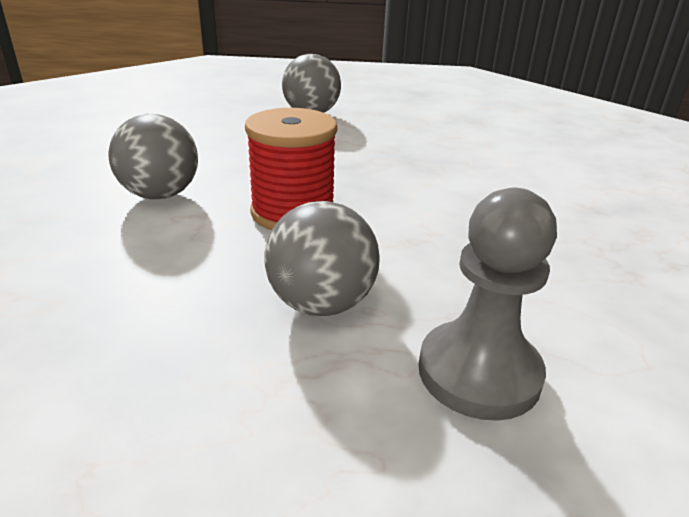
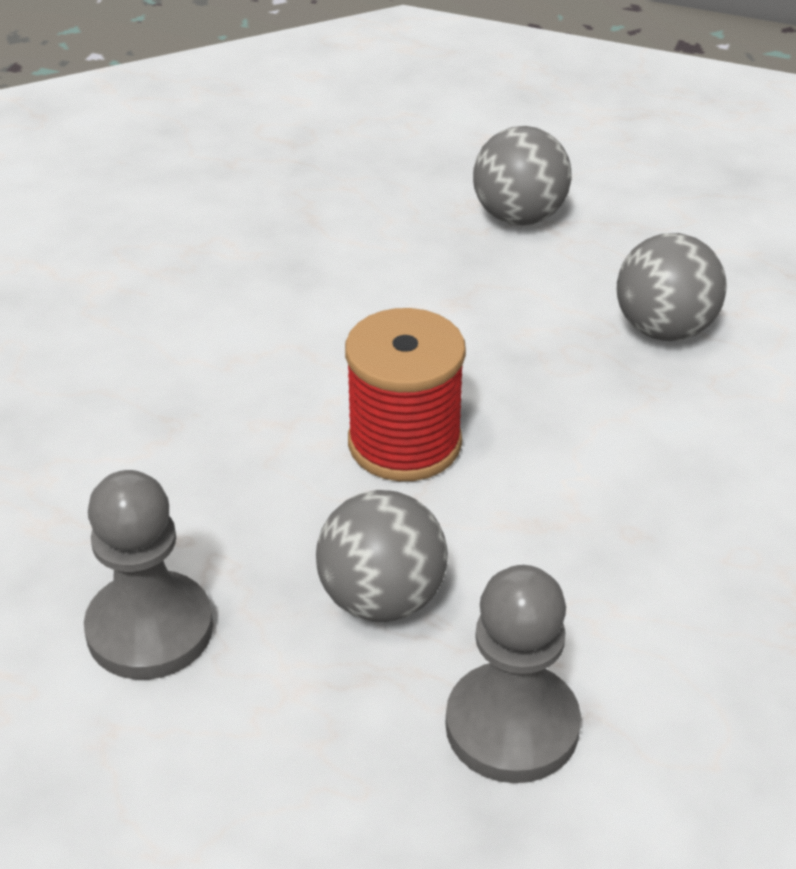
camera: 20 degrees right, 10 degrees up
(115, 365) = (150, 629): none -> grey pawn
(160, 195) = (244, 377): grey ball -> grey ball (664, 329)

